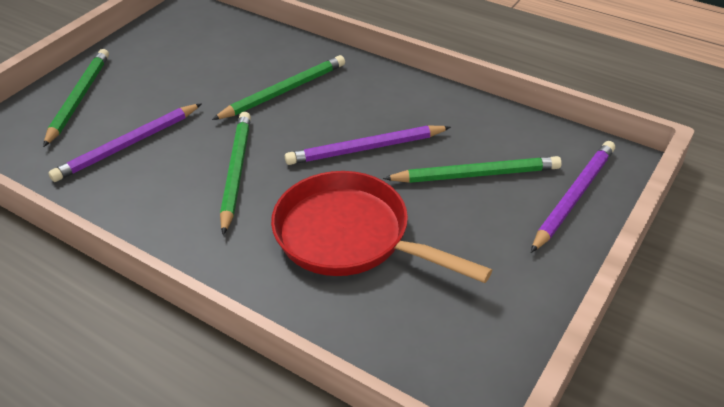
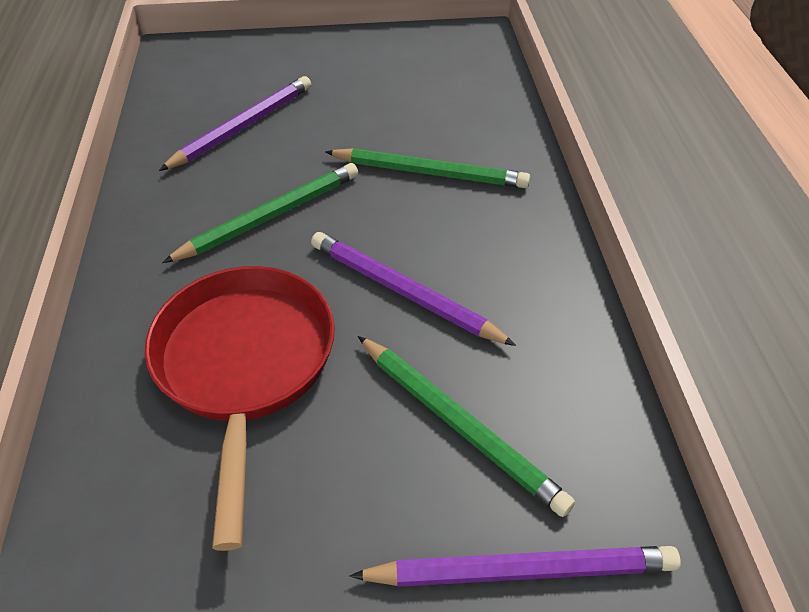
camera: 50 degrees right, 5 degrees up
(79, 98) = (278, 62): green pencil -> none
(128, 145) = (243, 126): purple pencil -> purple pencil turned 120 degrees clockwise

